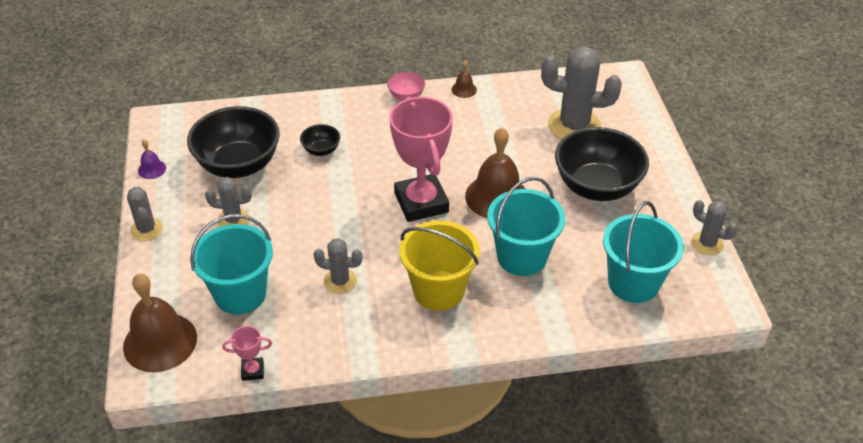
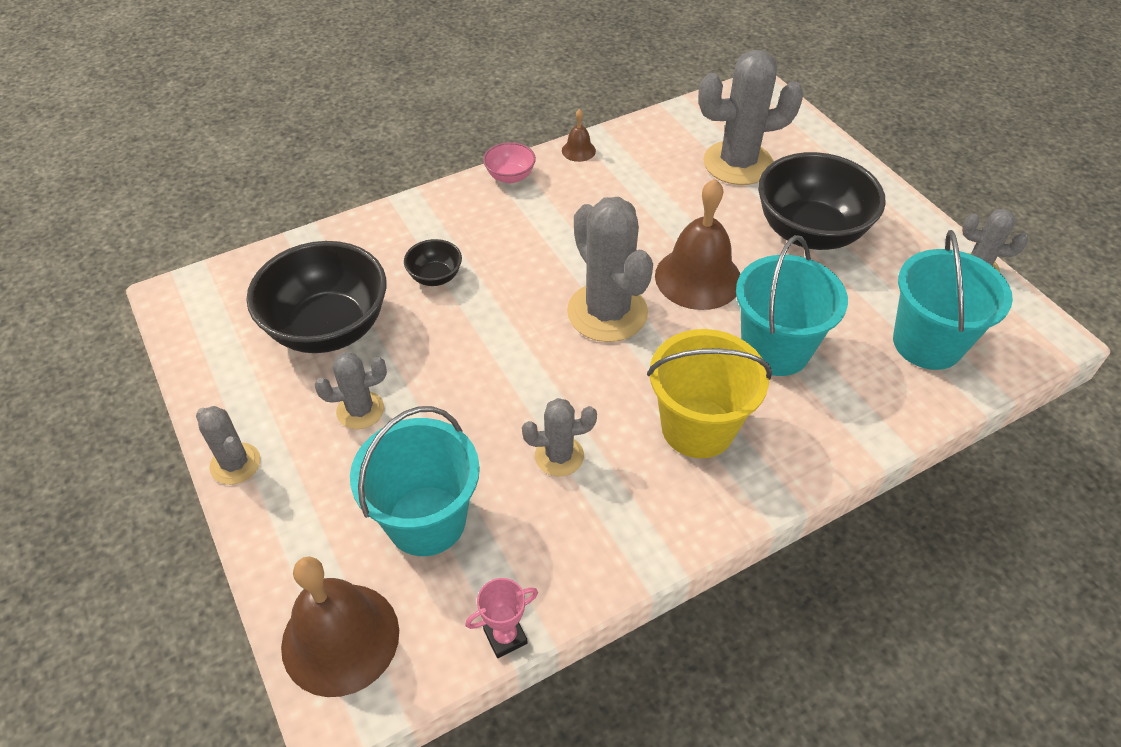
camera: 20 degrees left, 5 degrees up
(152, 169) = (201, 369): purple bell -> none
(421, 202) = (607, 312): pink trophy -> grey cactus

